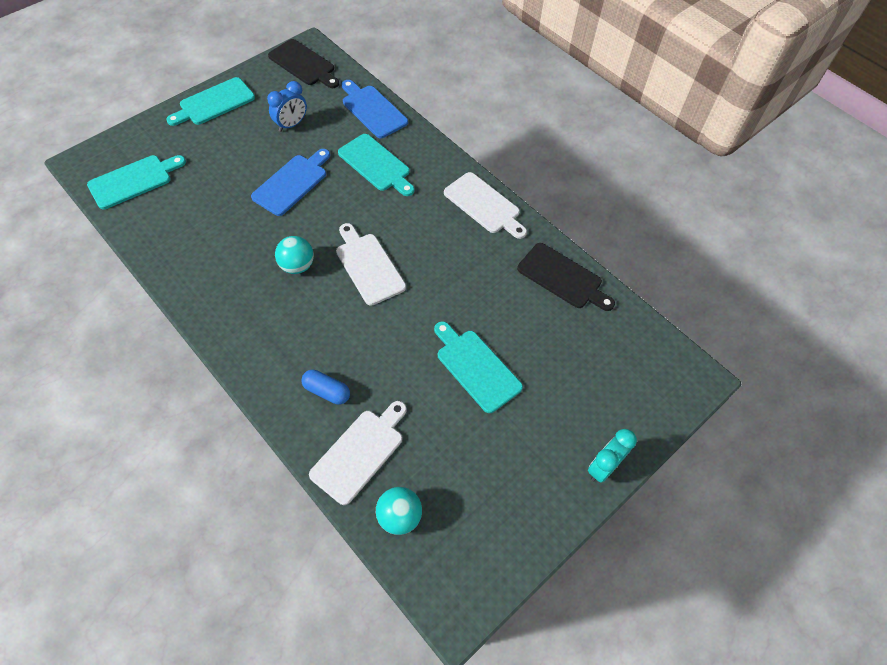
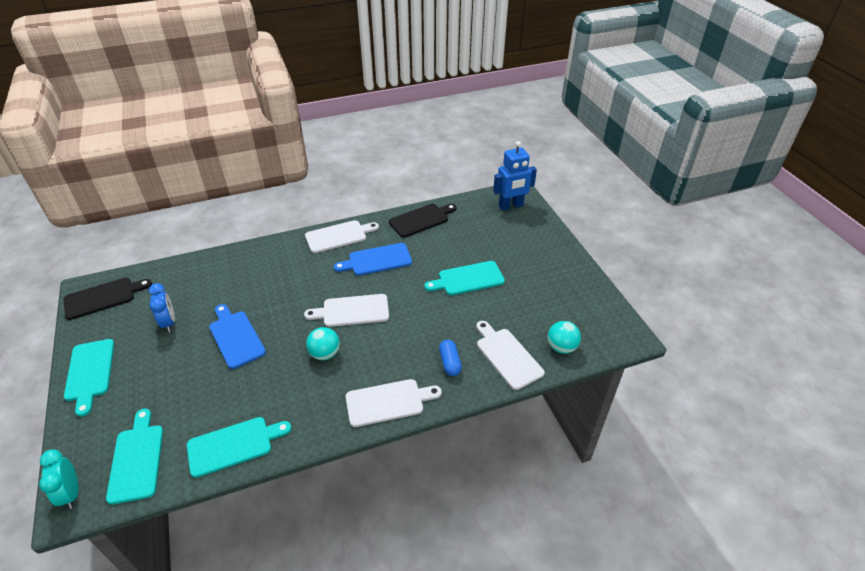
camera: 65 degrees left, 15 degrees down
(251, 349) = (388, 402): none -> white cutting board
(326, 391) = (450, 363): blue capsule -> blue capsule turned 60 degrees counterclockwise
(372, 110) = (198, 268): blue cutting board -> blue cutting board (377, 260)
(376, 164) = (257, 281): turquoise cutting board -> turquoise cutting board (234, 445)
(603, 467) = (559, 246): turquoise clock -> turquoise clock (71, 493)
(657, 377) = (511, 206): none -> blue robot

